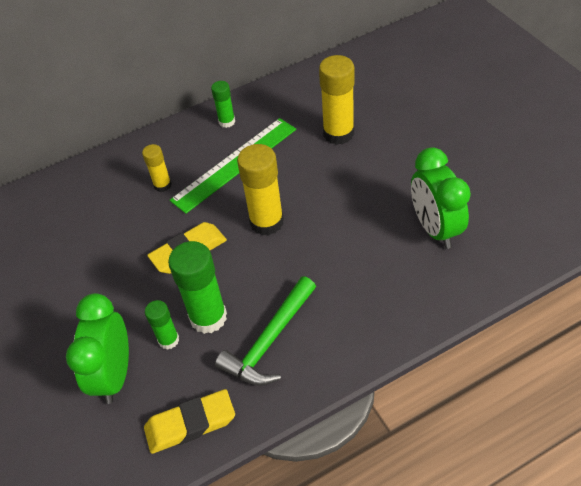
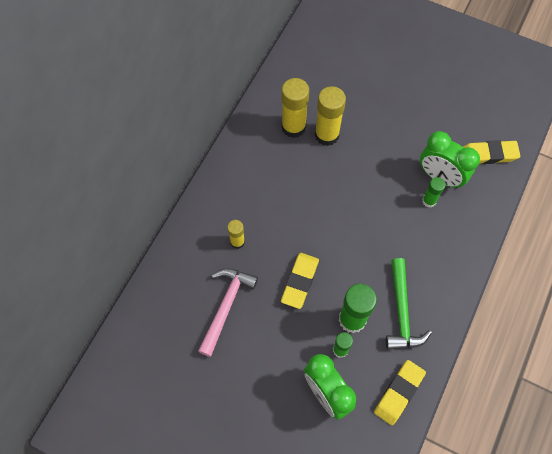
camera: 40 degrees left, 15 degrees up
(98, 236) = (226, 307): none -> pink hammer
(227, 121) = (239, 165): green glue stick -> green glue stick (429, 201)
(235, 164) = (275, 197): green ruler -> none
(266, 222) = (333, 230): yellow glue stick -> yellow glue stick (293, 127)
(517, 233) = (488, 154): none -> yellow eraser

